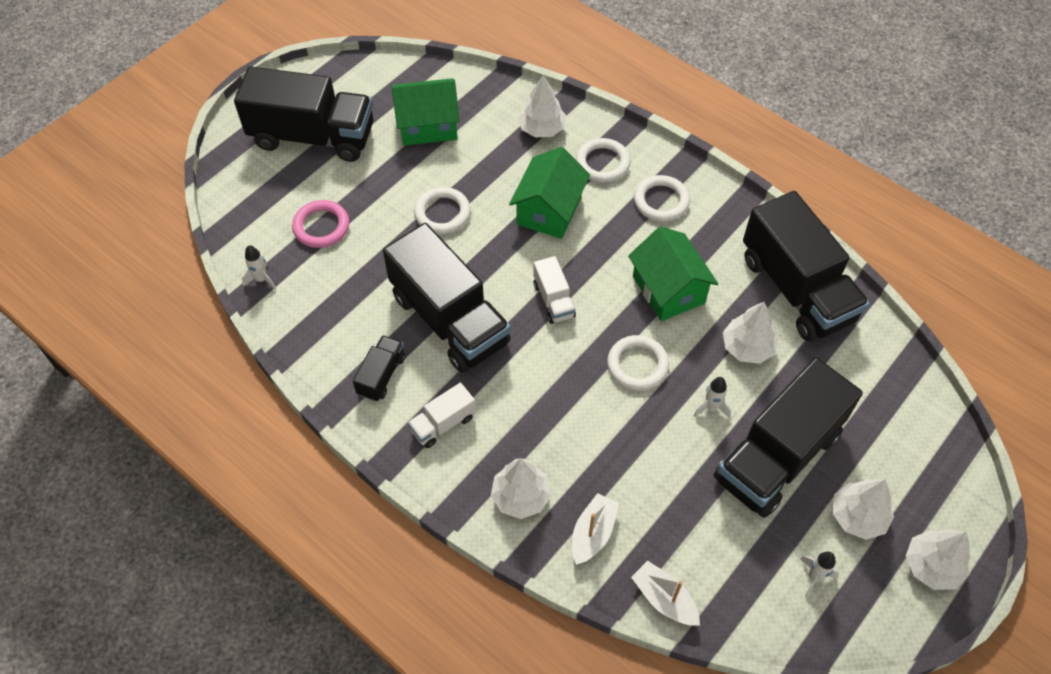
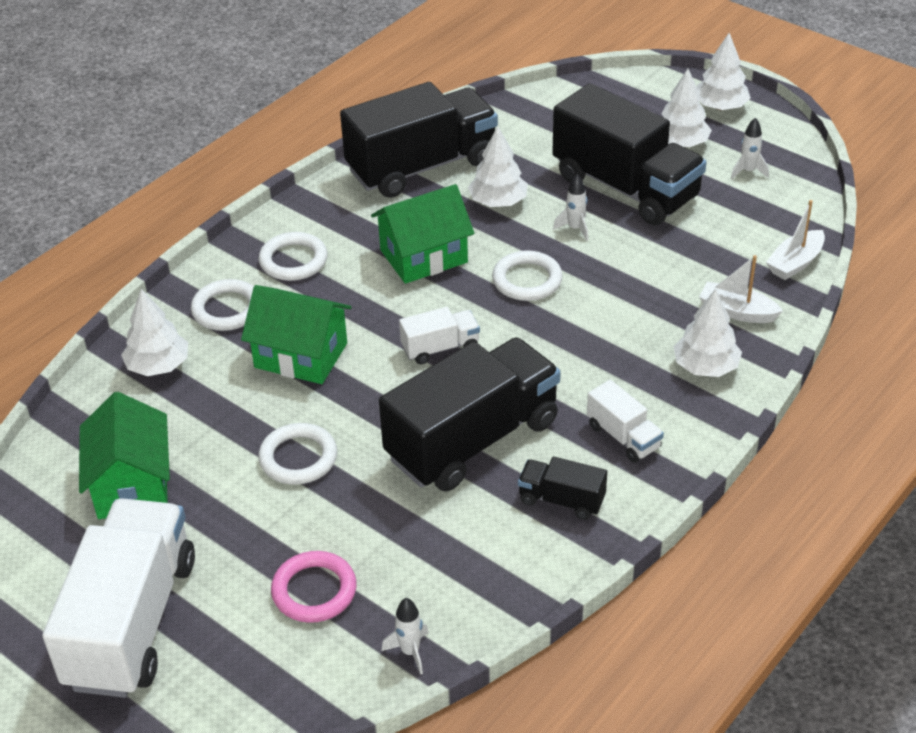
camera: 90 degrees left, 15 degrees down
(313, 136) = (132, 622): black truck -> white truck

